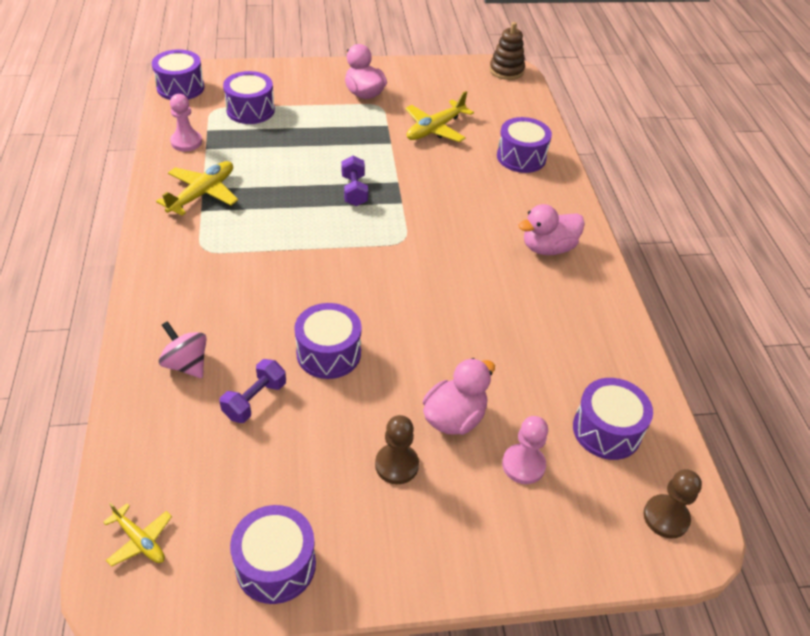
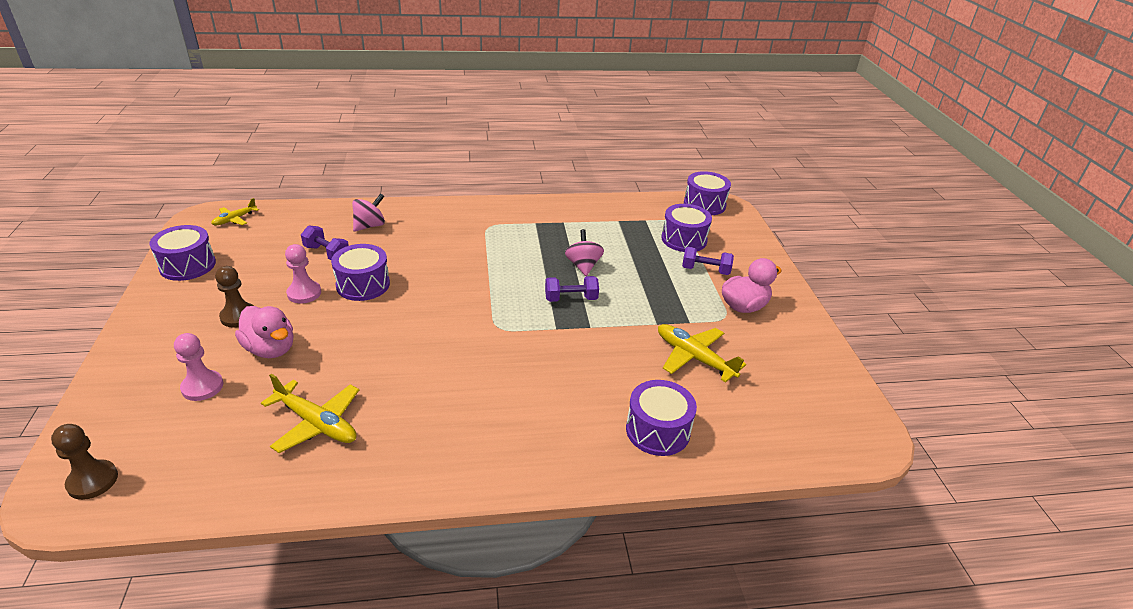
camera: 90 degrees right, 10 degrees down
(186, 142) = (625, 211): pink pawn -> pink pawn (304, 293)
(202, 194) = (556, 222): yellow plane -> yellow plane (316, 423)
(296, 179) = (583, 266): none -> pink spinning top
(307, 105) = (705, 270): none -> purple dumbbell
(506, 70) = (864, 435): brown stacking toy -> none
(548, 248) = (484, 437): pink duck -> none
(606, 430) = (211, 451): purple drum -> none

